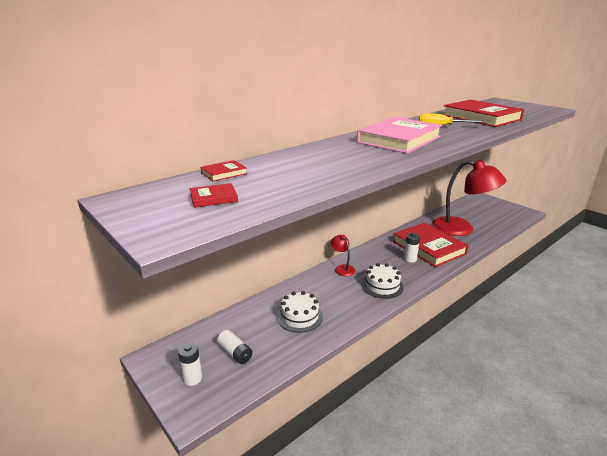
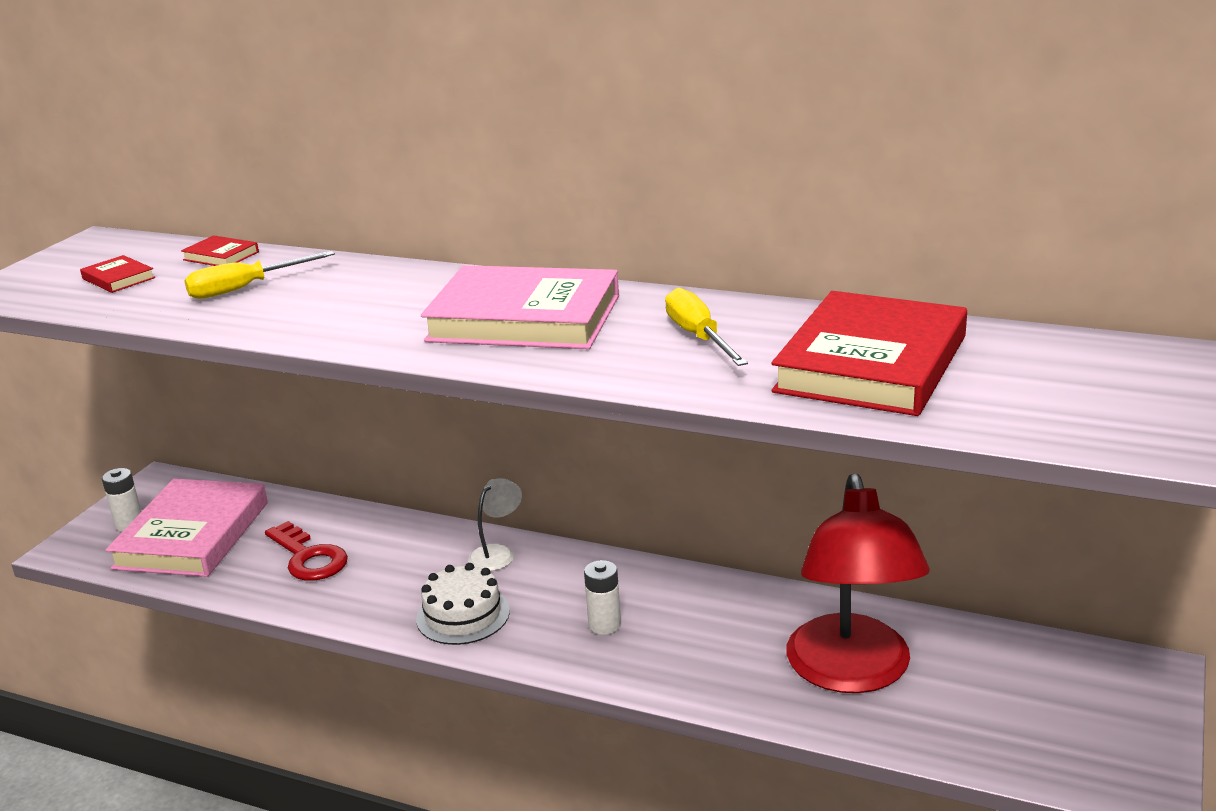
camera: 65 degrees right, 0 degrees up
(235, 353) = (192, 535): white battery -> pink book
(288, 173) = (245, 288): none -> yellow screwdriver
(299, 317) = (309, 558): white cake -> red key
(342, 268) = (498, 553): red lamp -> white lamp
(428, 247) = (686, 640): red book -> none

